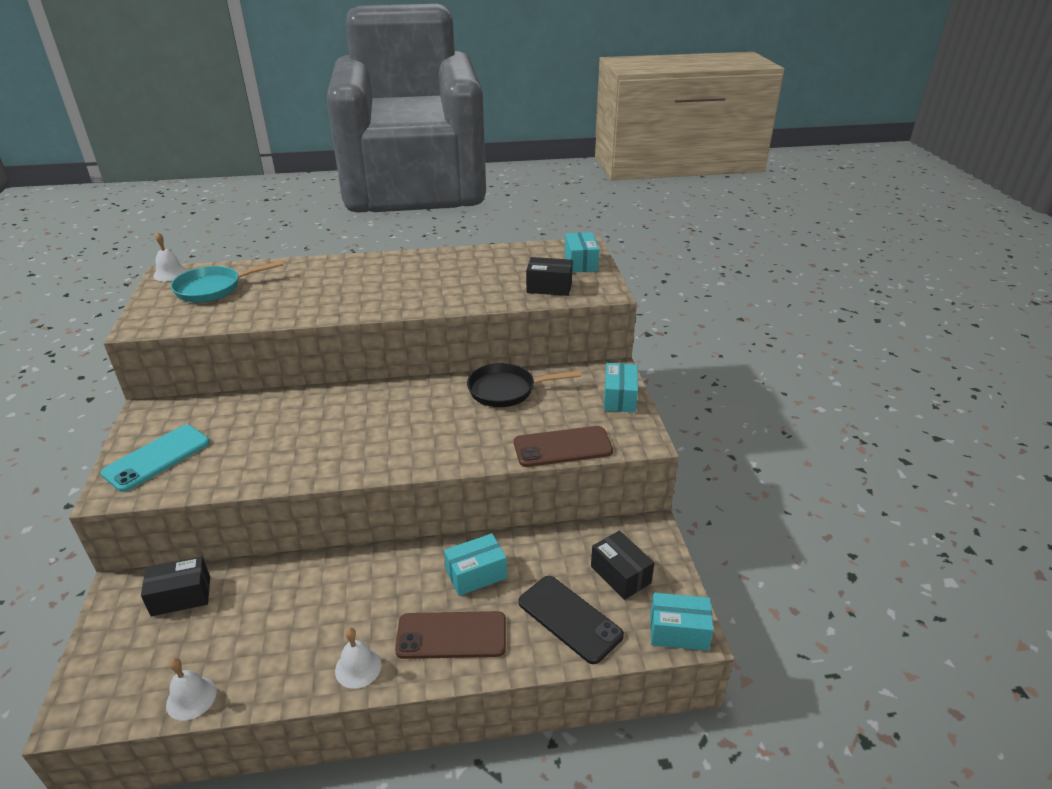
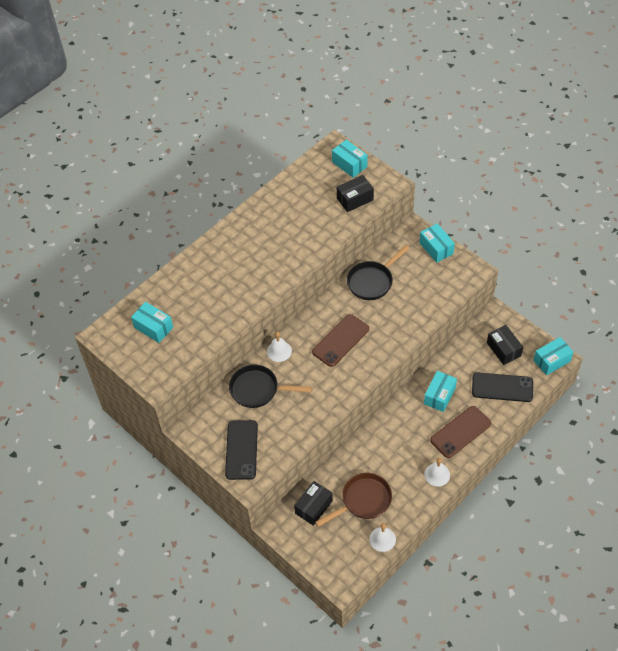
camera: 35 degrees left, 20 degrees up
(157, 458) = (241, 450): turquoise phone -> black phone
(170, 273) = (103, 334): white bell -> white bell (279, 351)
(213, 289) = (153, 327): turquoise pan -> turquoise box
(237, 631) = (363, 500): none -> brown pan
(257, 416) = (258, 389): none -> black pan
(563, 447) = (440, 301): brown phone -> brown phone (340, 340)
(620, 574) = (503, 349): black box -> black box turned 45 degrees clockwise

